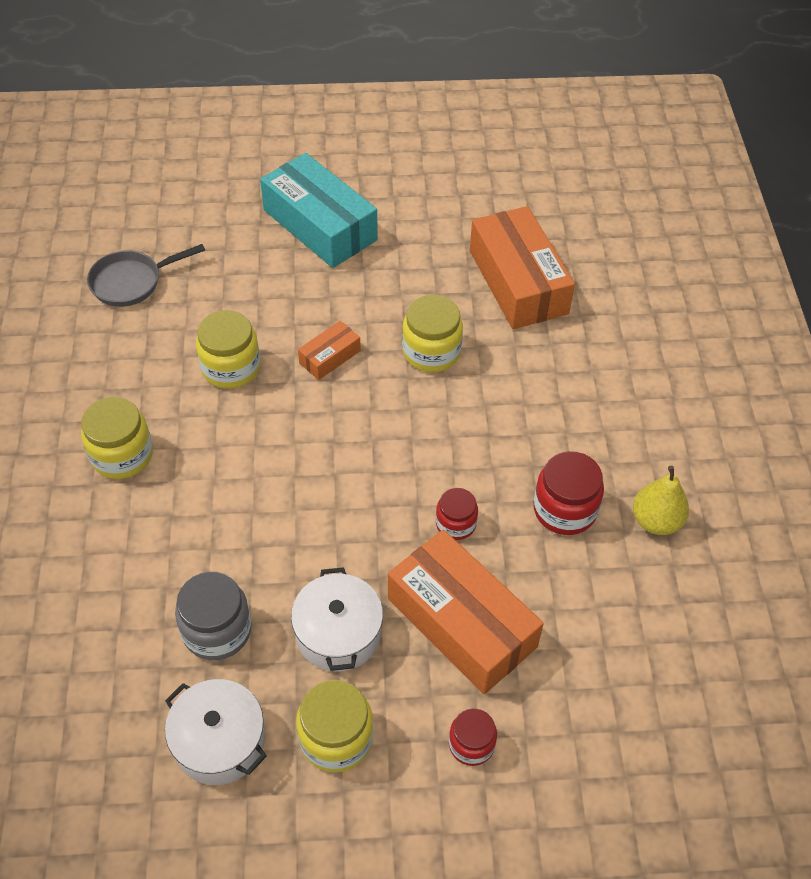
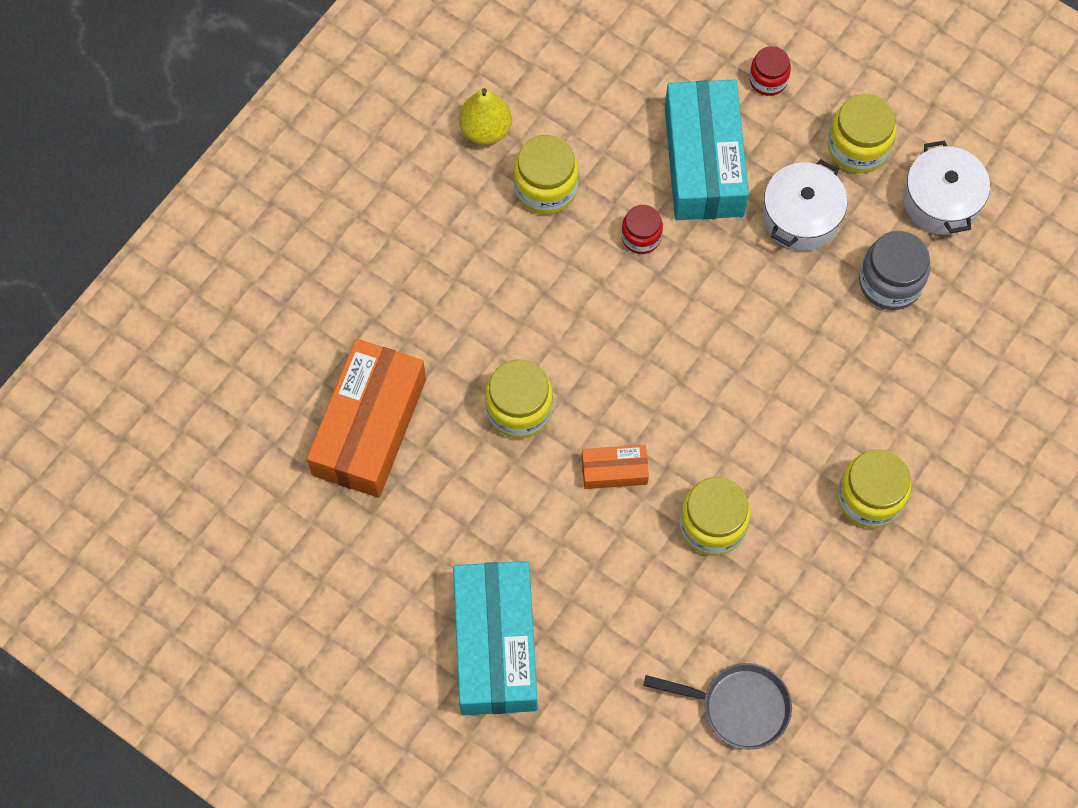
camera: 140 degrees left, 15 degrees up
(461, 622) = (703, 161): orange box -> turquoise box
(565, 509) = (546, 188): red jar -> yellow jar

